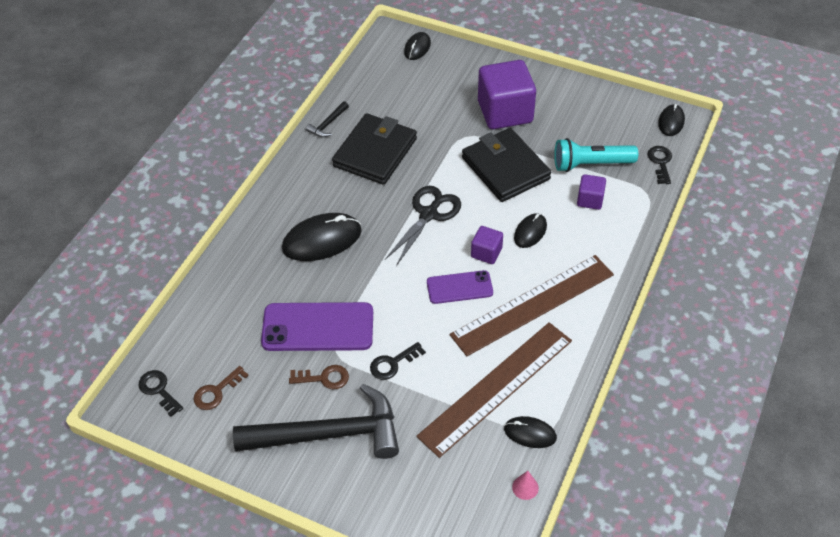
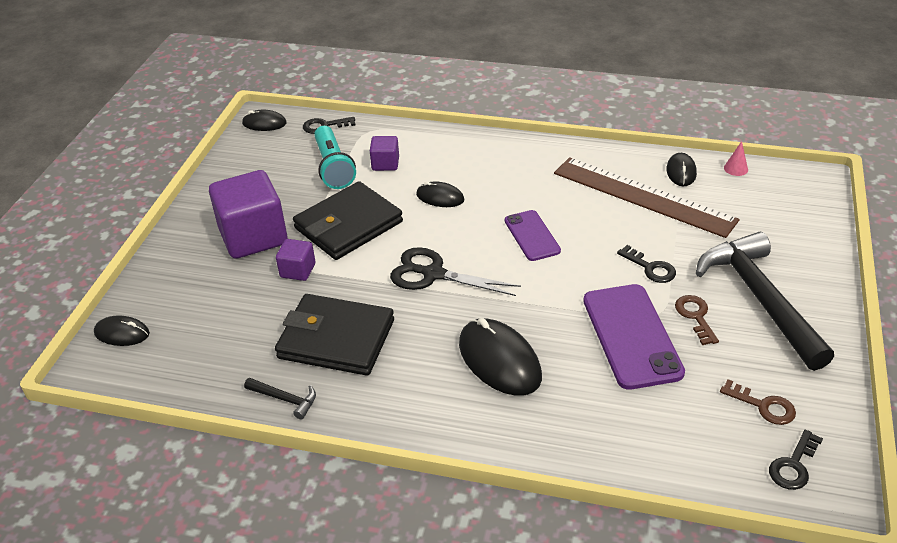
camera: 100 degrees left, 10 degrees down
(486, 253) = (478, 223): purple cube -> purple cube (298, 270)
(533, 304) = (535, 185): brown ruler -> none

